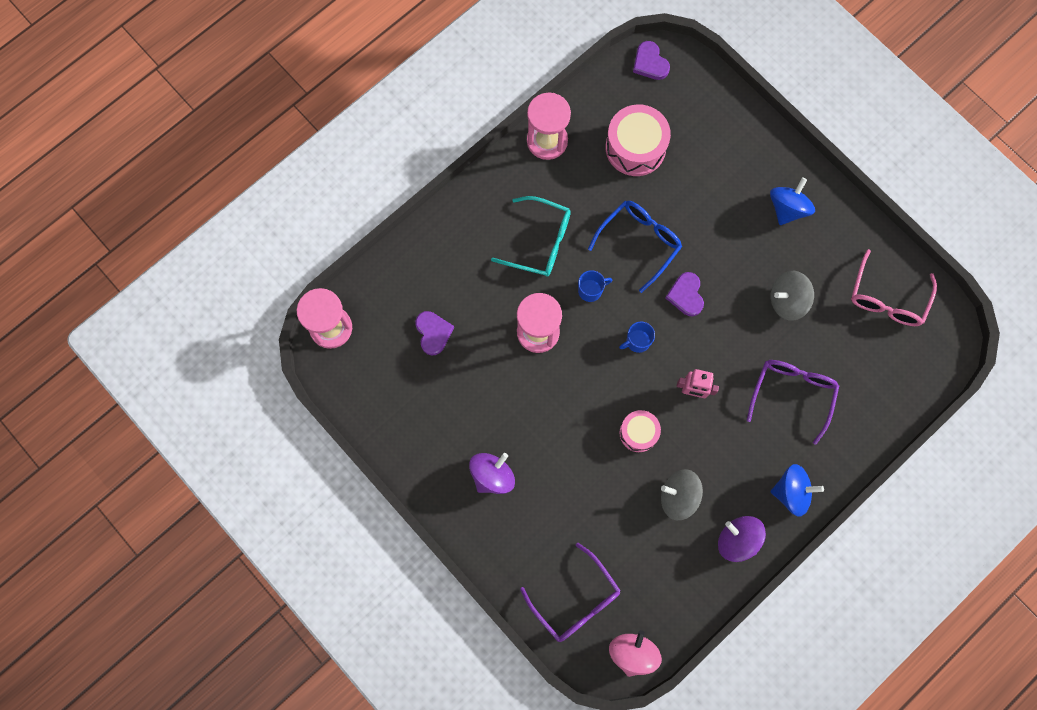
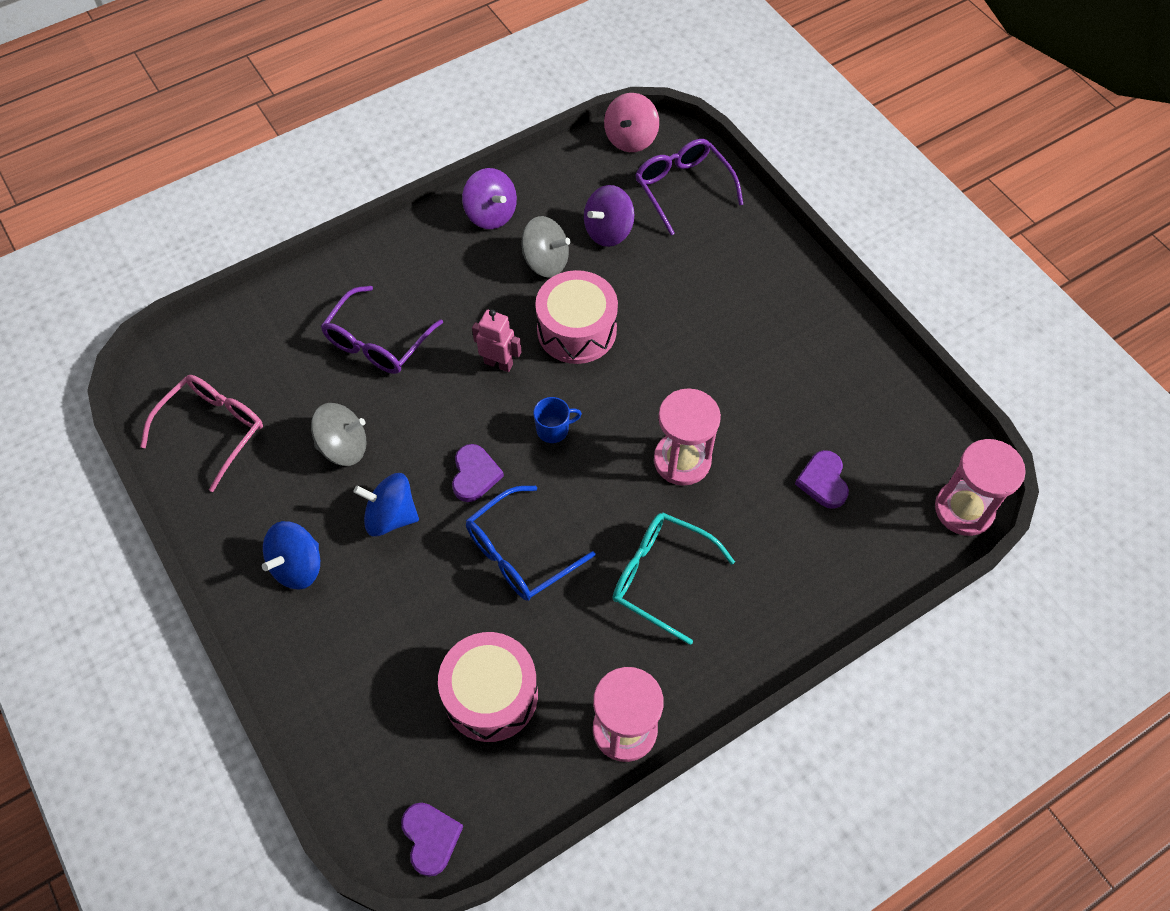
camera: 170 degrees left, 15 degrees down
(492, 475) = (761, 313): purple spinning top -> purple spinning top (608, 231)
(590, 290) = (601, 501): blue mug -> none
(638, 433) = (576, 330): pink drum -> pink drum, size x1.67
(791, 492) = (415, 247): blue spinning top -> blue spinning top (391, 516)

